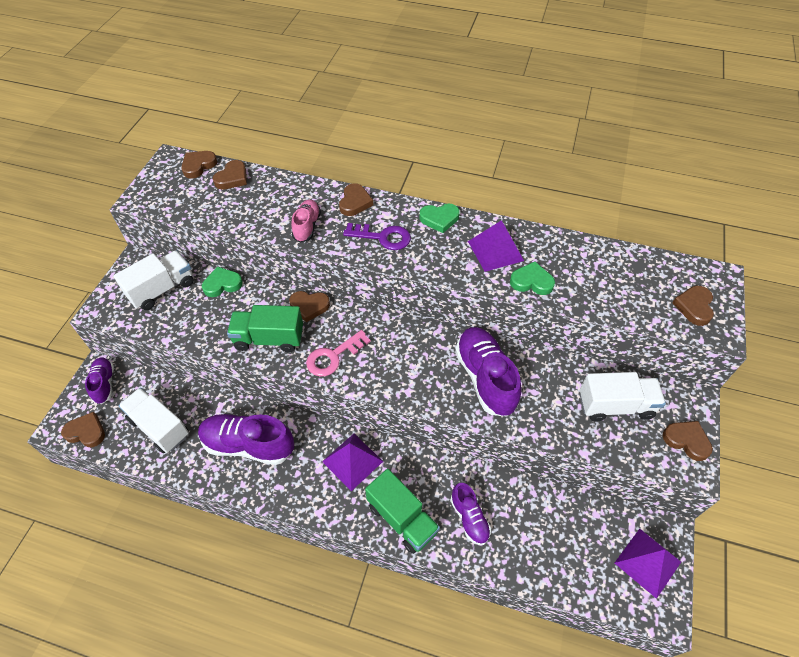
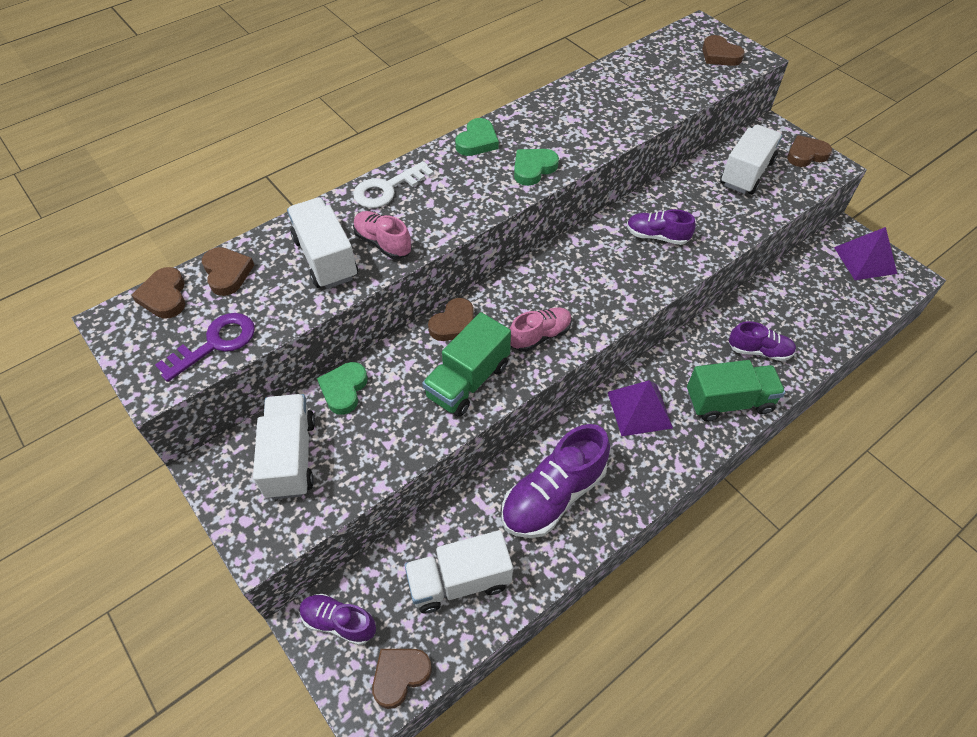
camera: 55 degrees left, 0 degrees up
(274, 209) = (325, 258): none -> white truck
(333, 356) = (540, 336): pink key -> pink shoe
(355, 202) = (387, 189): brown heart -> white key
(383, 237) = (461, 192): purple key -> purple key (215, 343)
(485, 378) = (657, 236): purple shoe -> purple shoe, size x0.57
(495, 250) = (555, 127): purple pyramid -> none
(531, 281) = (614, 125): green heart -> green heart (533, 169)

